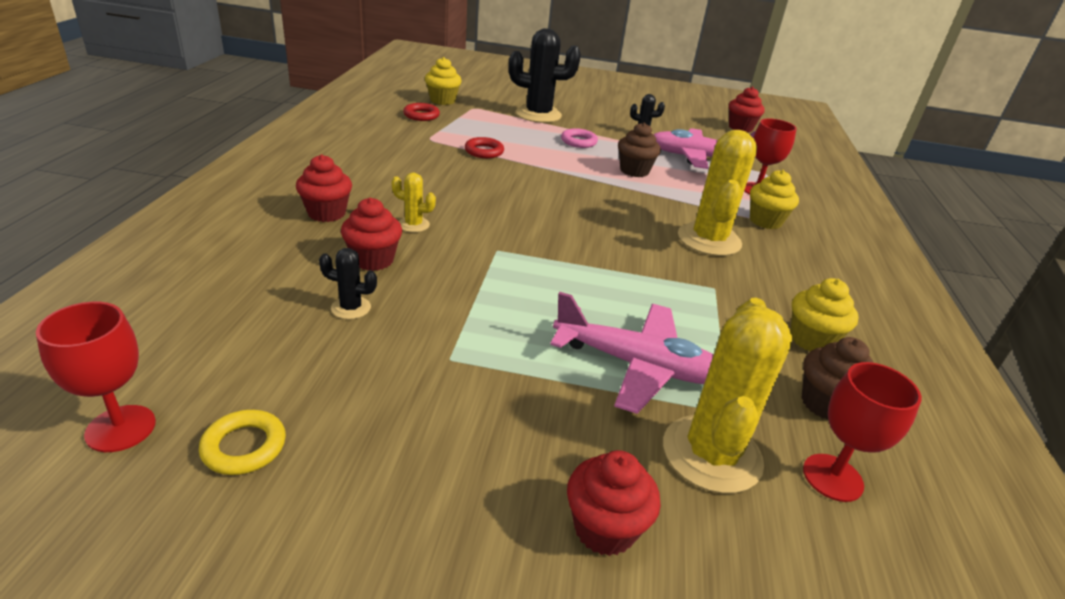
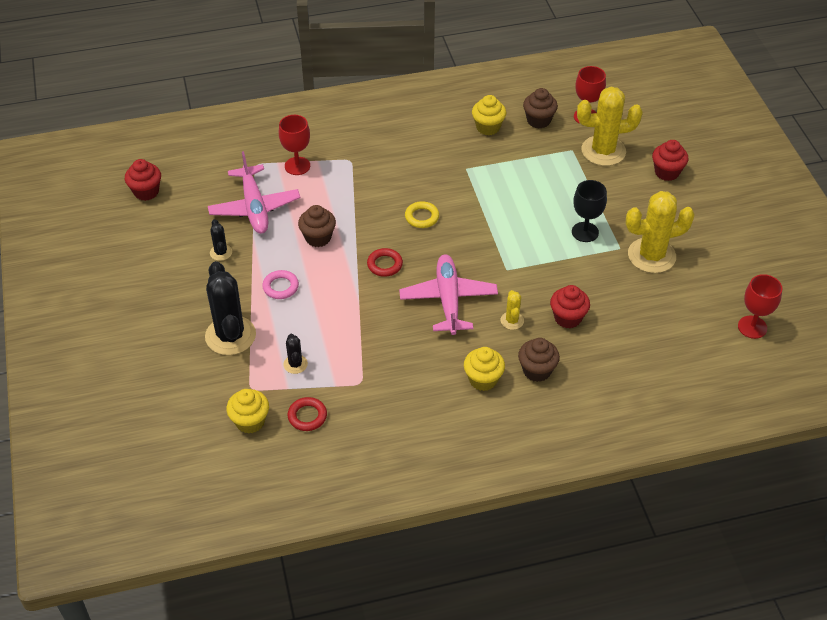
camera: 110 degrees left, 15 degrees up
(244, 447) = (725, 284): yellow ring -> yellow ring (422, 217)
(326, 213) = (537, 370): red cupcake -> brown cupcake
(351, 308) = (617, 302): black cactus -> black cactus (295, 364)
(484, 151) = (357, 337): red ring -> red ring (384, 264)
(513, 338) = (585, 232): none -> black goblet
(639, 366) = (565, 183): pink plane -> pink plane (448, 300)
(709, 240) = (406, 179): yellow cactus -> yellow cactus (651, 256)
(765, 221) = (352, 156): yellow cupcake -> yellow cupcake (483, 379)

